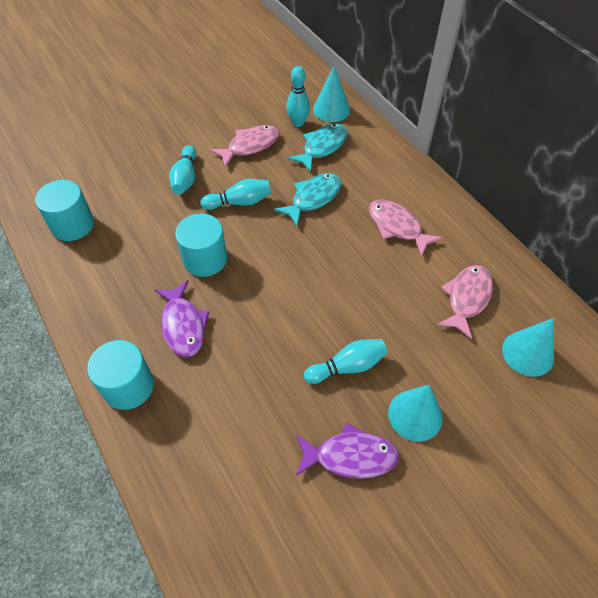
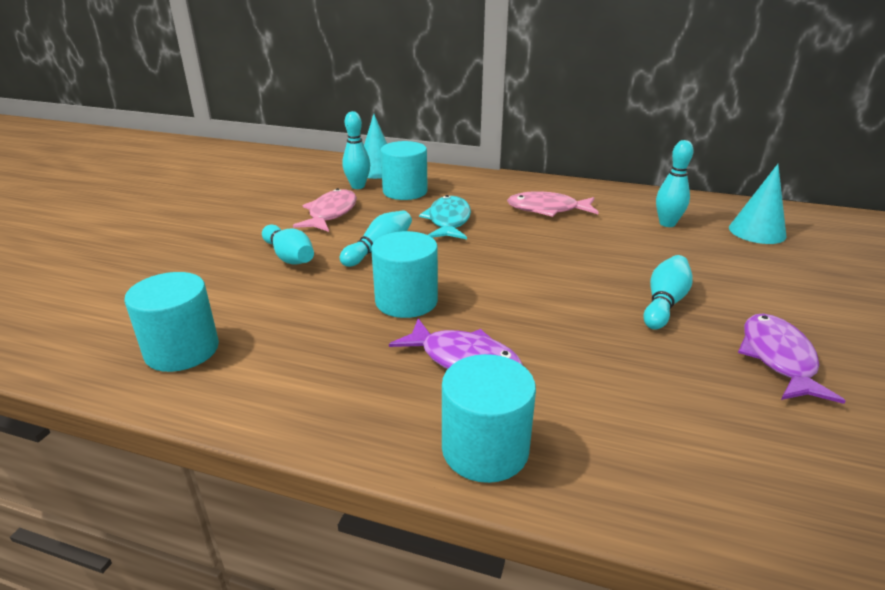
camera: 40 degrees left, 25 degrees down
(322, 147) = (405, 191): turquoise fish -> turquoise cylinder
(350, 456) = (778, 358): purple fish -> purple fish turned 45 degrees counterclockwise
(415, 415) = (765, 303): turquoise cone -> none
(467, 298) = (667, 224): pink fish -> turquoise bowling pin

